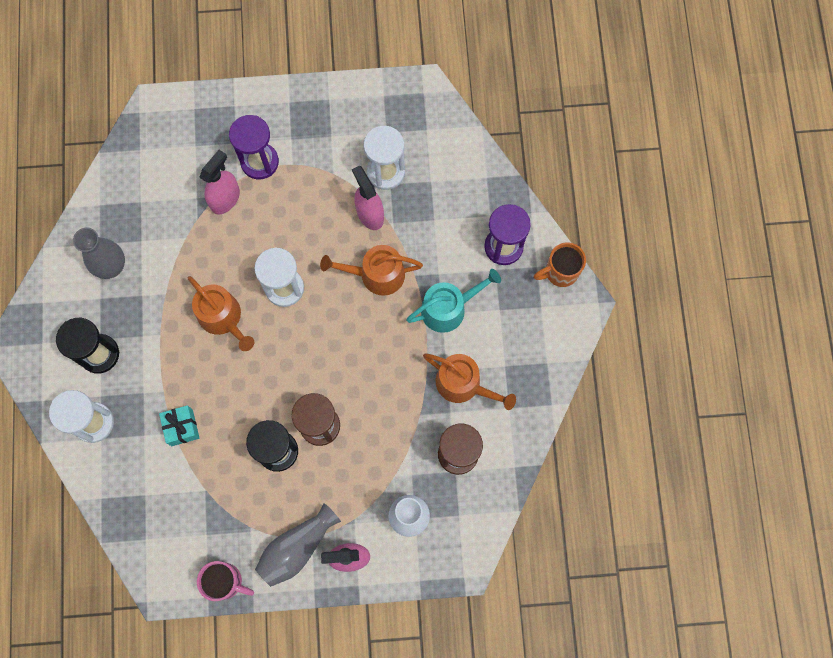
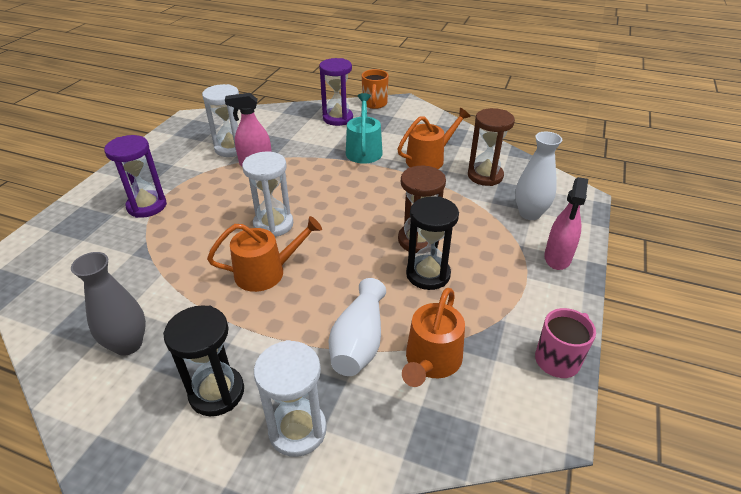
camera: 65 degrees left, 35 degrees down
(182, 427) = (359, 341): turquoise gift -> white vase
(225, 199) = (155, 236): pink spray bottle -> none
(297, 548) = (536, 291): grey vase -> none
(376, 274) = (308, 174): orange watering can -> orange watering can (431, 361)

